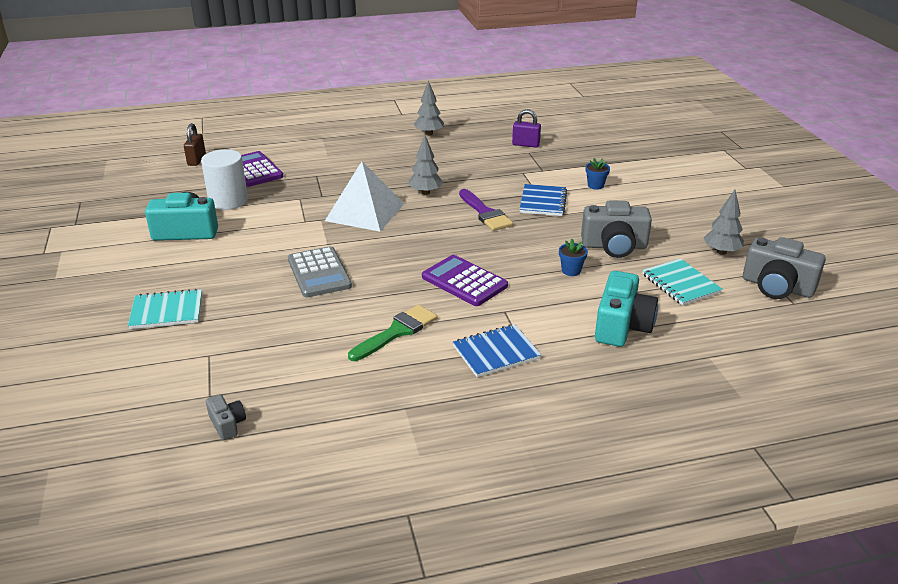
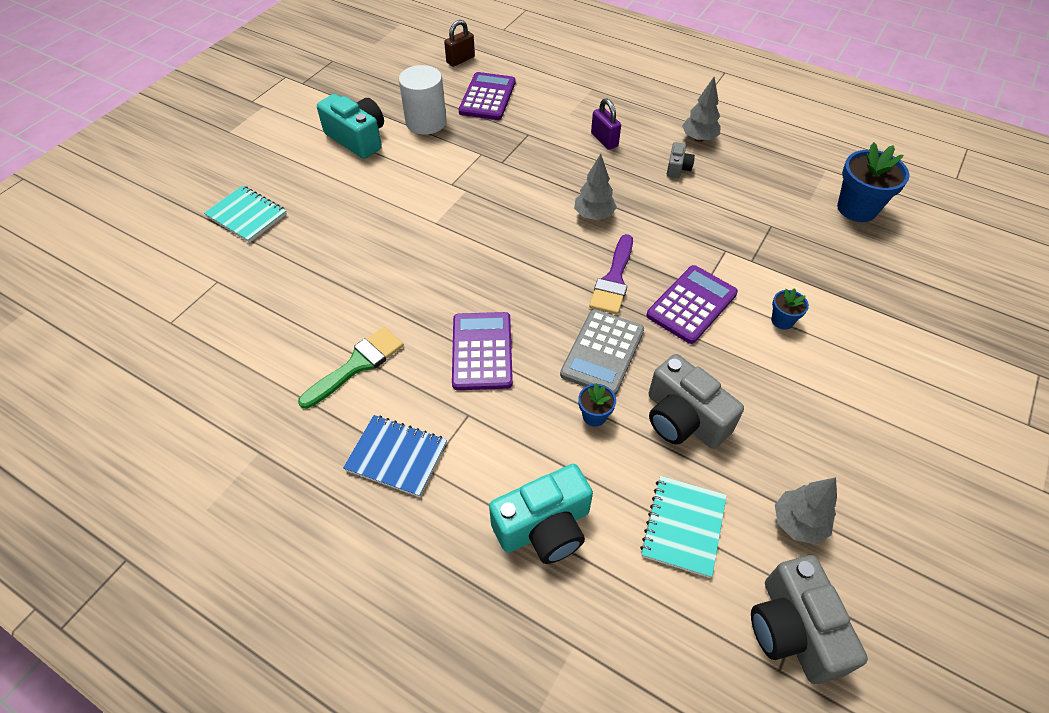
camera: 45 degrees right, 20 degrees up
(227, 424) = (145, 360): grey camera -> grey camera (677, 168)
(319, 273) = (387, 252): grey calculator -> grey calculator (602, 352)
(365, 212) = (511, 205): white pyramid -> none
(397, 332) = (357, 365): green brush -> green brush turned 45 degrees counterclockwise
(525, 144) = (782, 212): purple padlock -> purple padlock (604, 140)
(543, 202) = (691, 304): blue notebook -> purple calculator
(558, 127) = (857, 208): none -> blue flower pot

